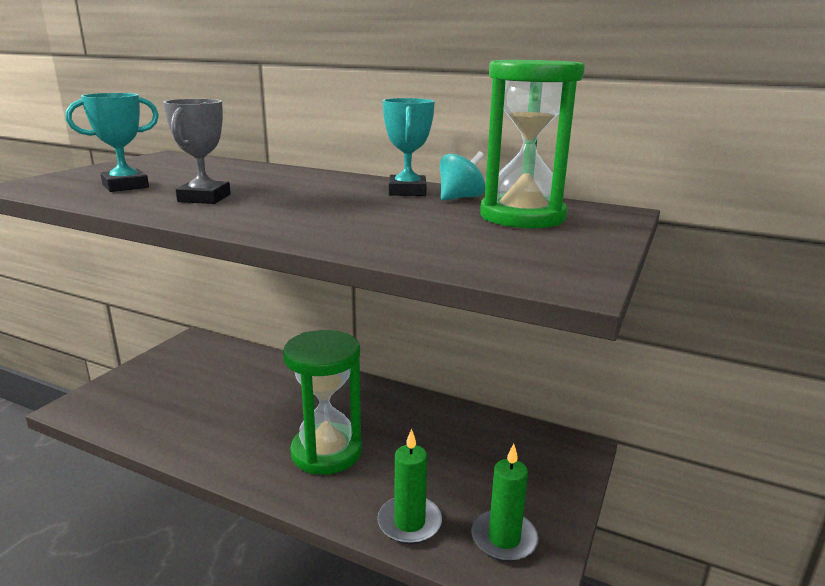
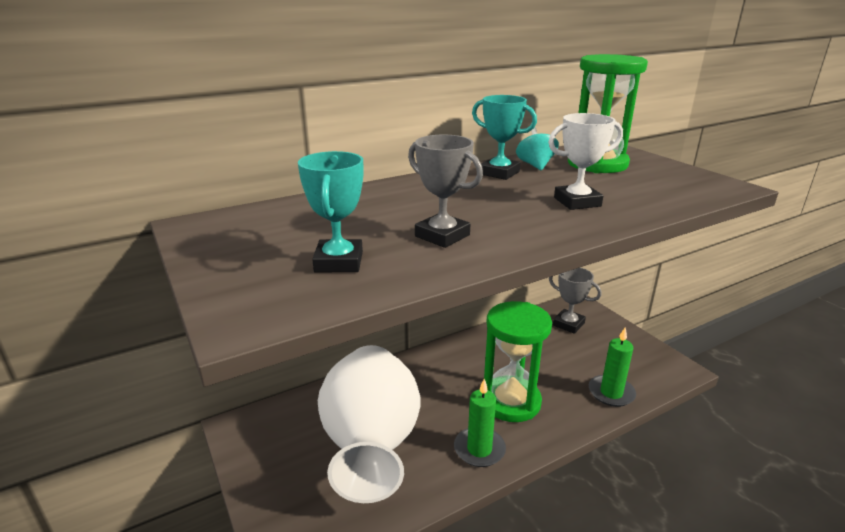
camera: 55 degrees left, 5 degrees up
(207, 398) = (371, 446): none -> white vase
(360, 222) = (577, 202): none -> white trophy
(504, 538) = (643, 364): green candle -> green candle (479, 449)
(520, 452) = (568, 324): none -> grey trophy

